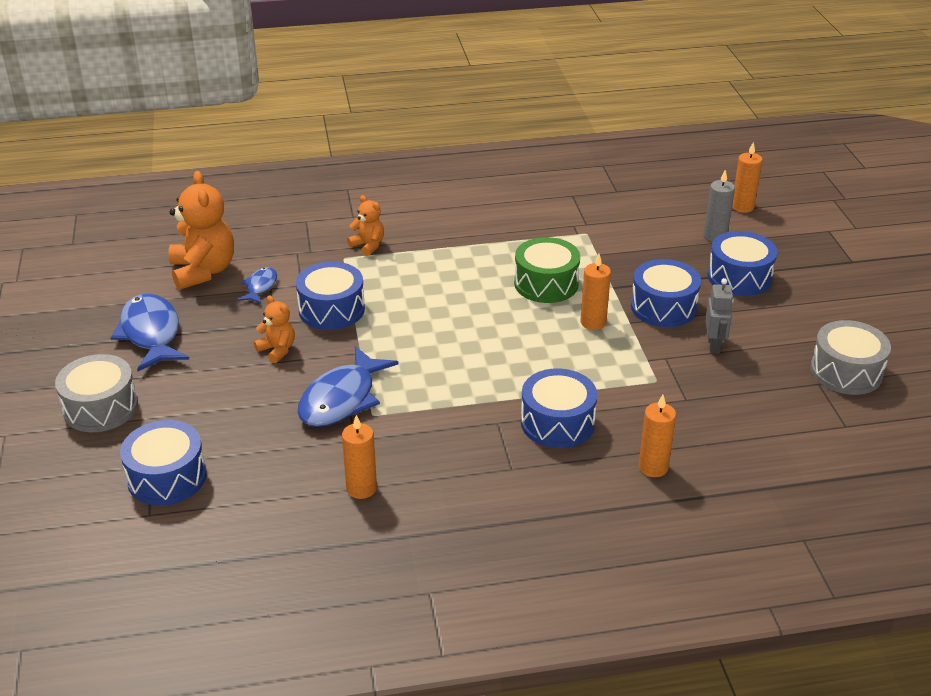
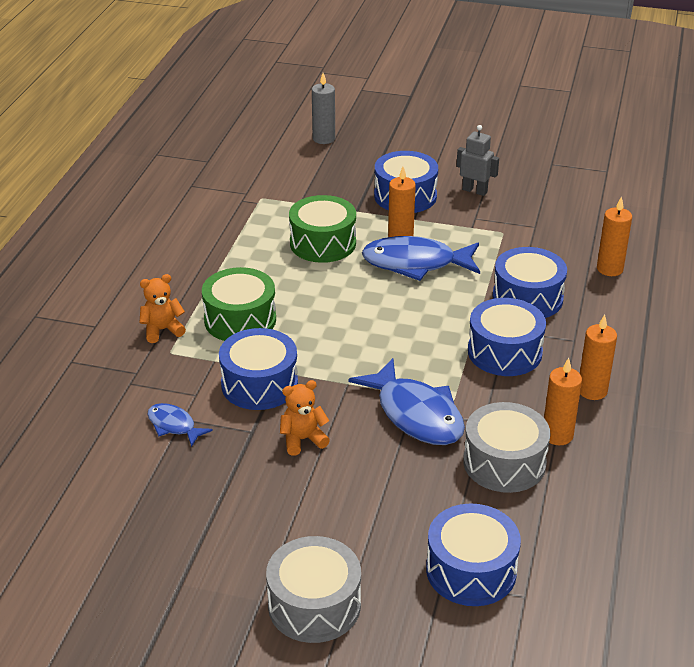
camera: 65 degrees left, 0 degrees up
(151, 334) = (198, 534): blue fish -> blue fish (415, 263)
(203, 271) = (103, 464): orange teddy bear -> none
(406, 276) = (240, 320): none -> green drum
(739, 277) = (392, 148): blue drum -> blue drum (504, 352)
(742, 207) = (293, 112): orange candle -> orange candle (592, 391)
(846, 371) = (545, 148): grey drum -> grey drum (504, 463)

